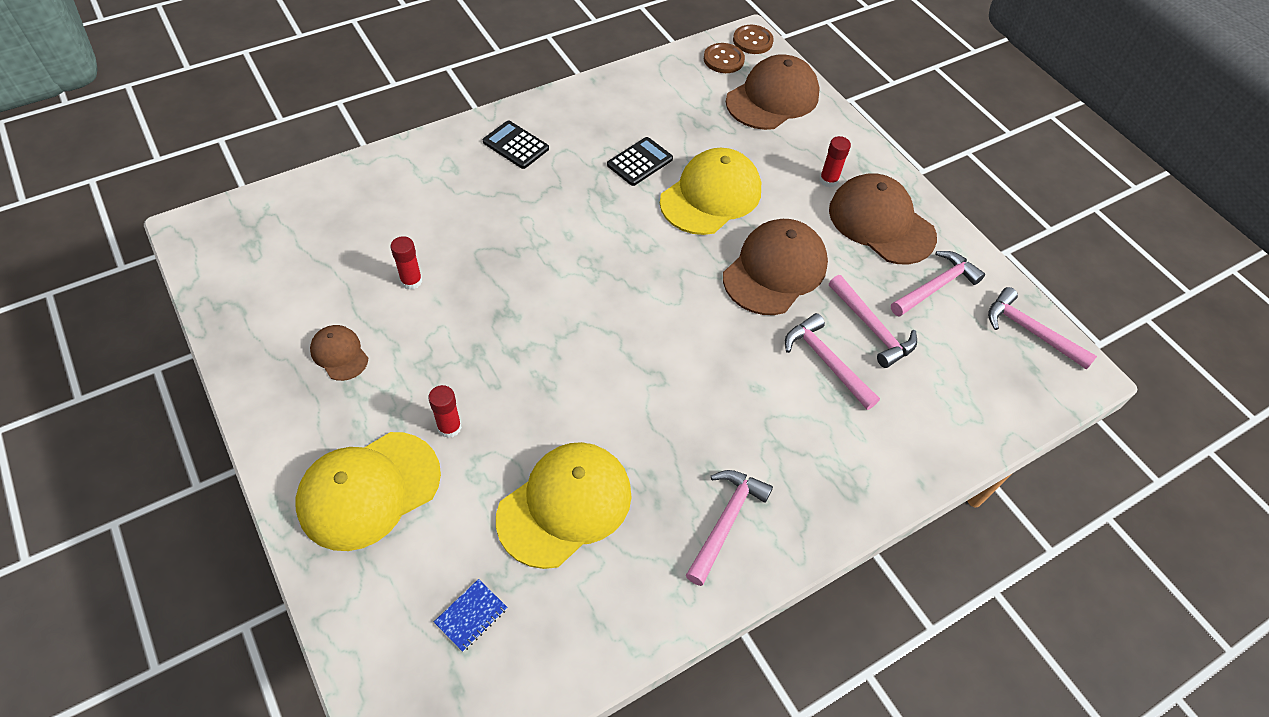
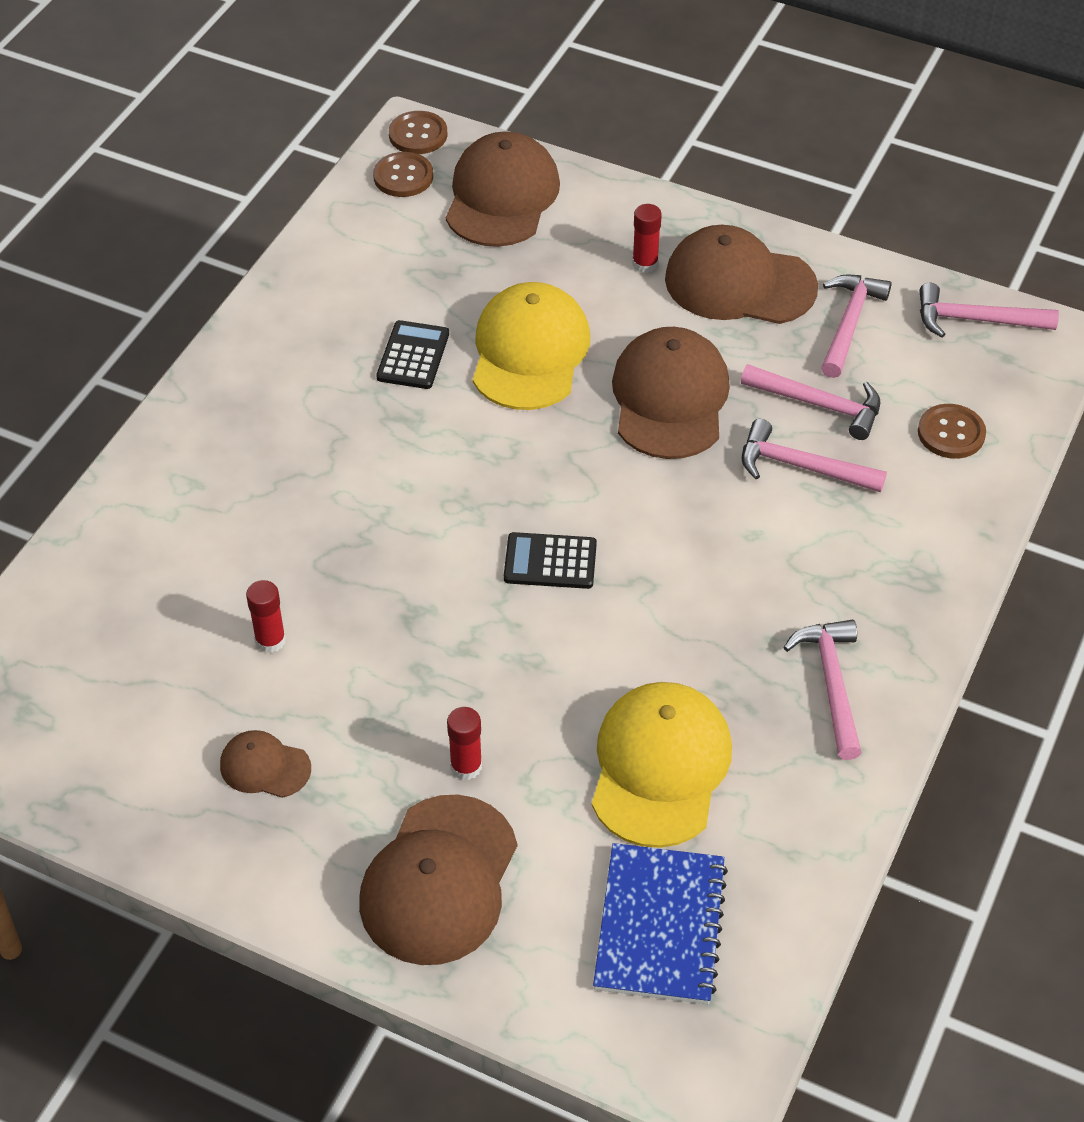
camera: 30 degrees left, 5 degrees down
(368, 490) = (439, 880): yellow cap -> brown cap
(471, 616) = (660, 926): blue notebook -> blue notebook, size x2.14
(515, 145) = (244, 415): black calculator -> black calculator (550, 562)
(951, 398) = (951, 433): none -> brown button

